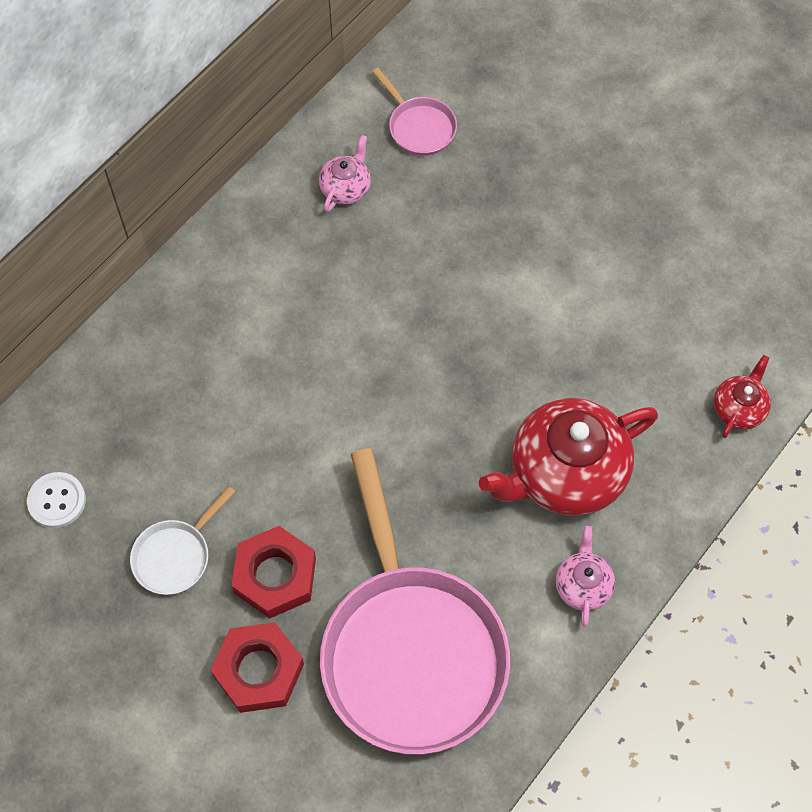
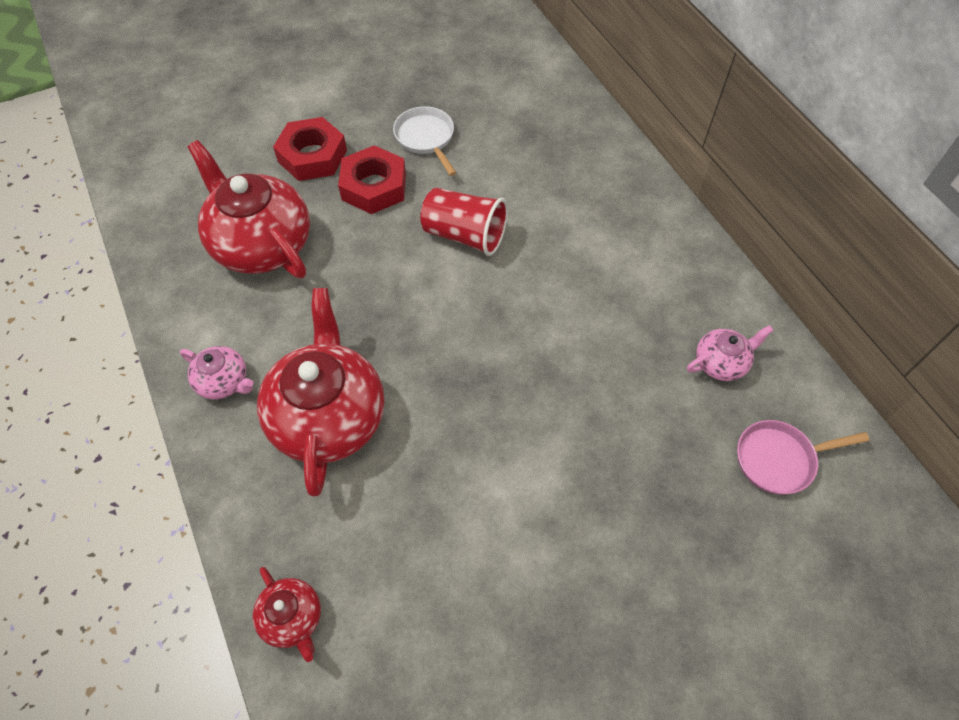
camera: 115 degrees right, 5 degrees down
(57, 501) = (507, 91): white button -> none
(301, 451) = (464, 235): none -> red cup
(346, 188) = (721, 363): pink teapot -> pink teapot turned 75 degrees counterclockwise
(410, 650) = (261, 244): pink pan -> red teapot

